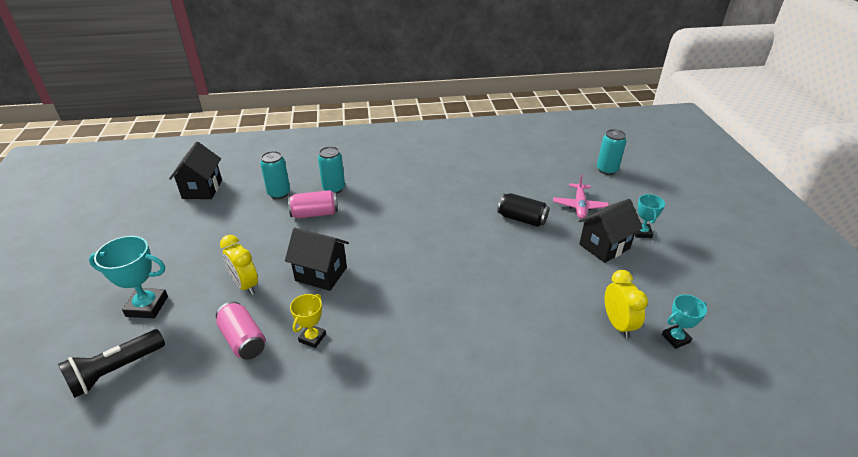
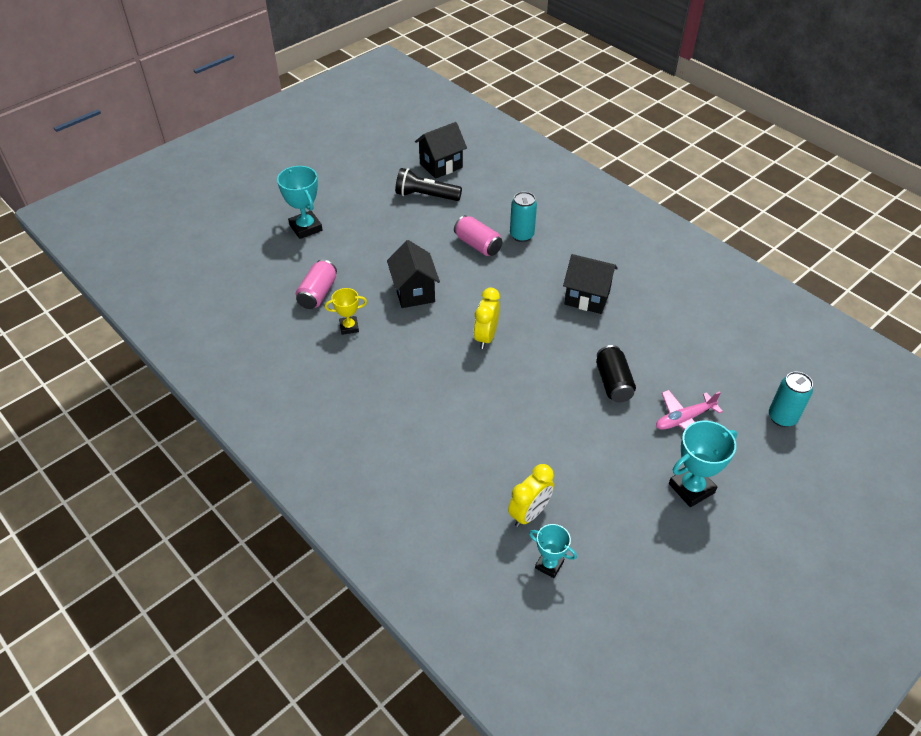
camera: 55 degrees right, 10 degrees up
(115, 371) = (248, 254): black flashlight -> black flashlight (425, 196)
(245, 285) = (366, 260): yellow clock -> yellow clock (486, 337)
(279, 193) = (480, 209): turquoise can -> none
(604, 246) = (635, 464): black house -> black house (587, 298)
(642, 232) = (691, 488): turquoise trophy -> turquoise trophy, size x1.62

